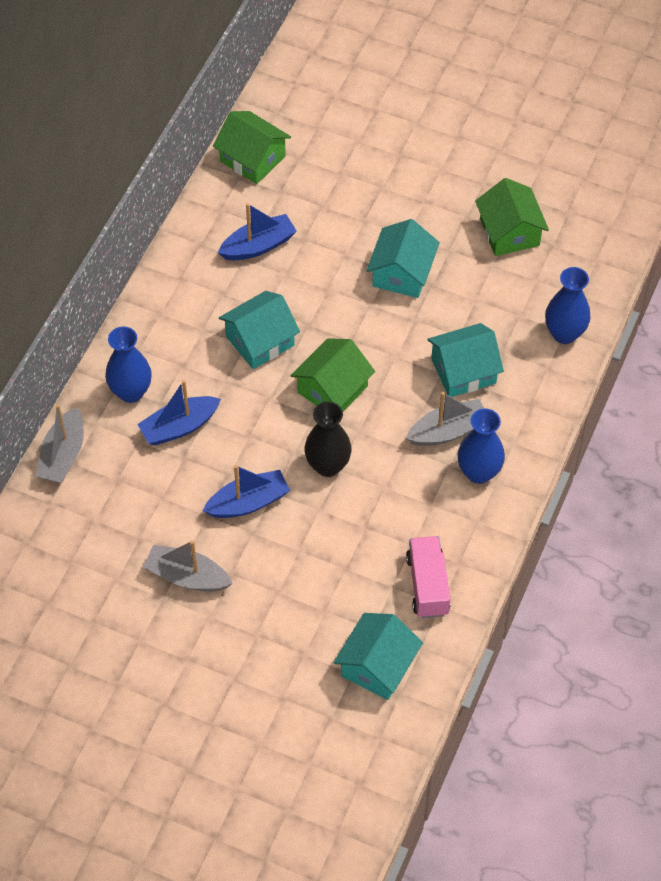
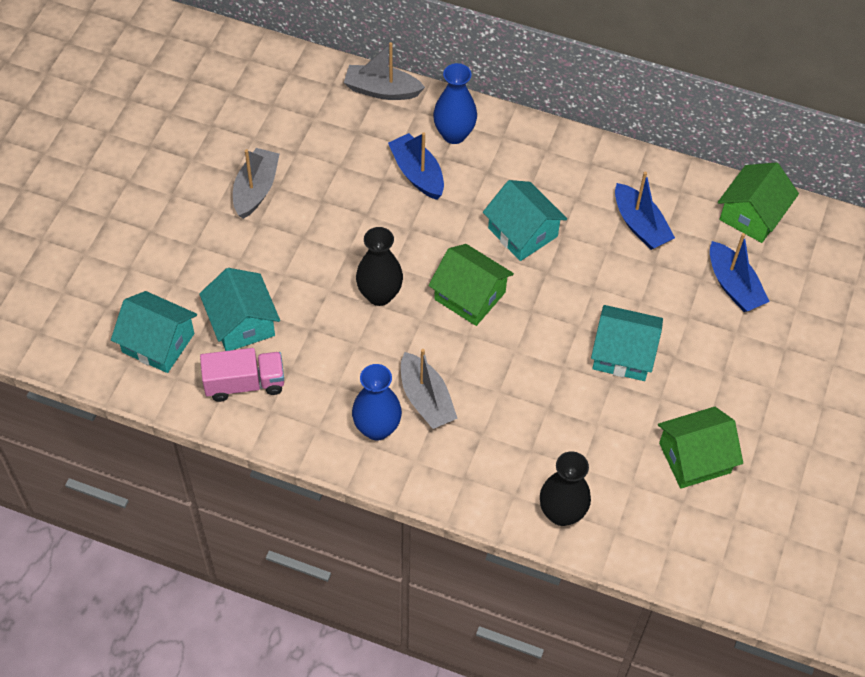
camera: 85 degrees right, 0 degrees up
(248, 502) = (335, 232): blue boat -> blue boat (733, 286)
(463, 371) = (502, 413): turquoise house -> turquoise house (242, 323)
(564, 333) = (561, 513): blue vase -> black vase

